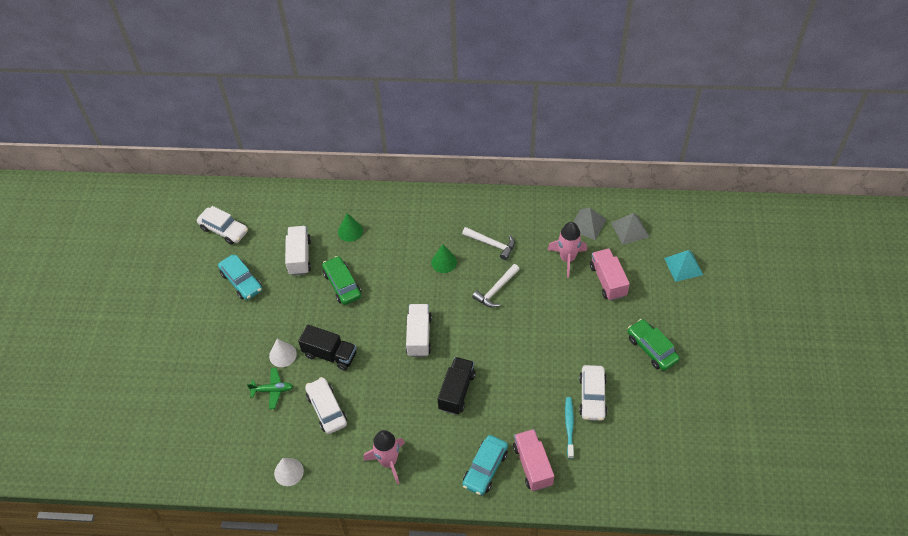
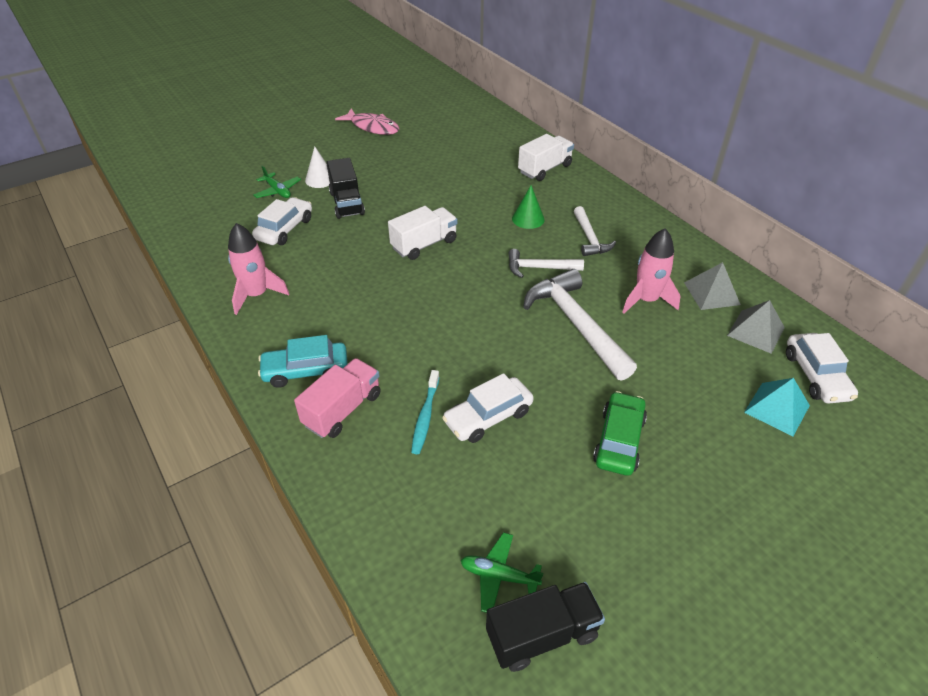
camera: 50 degrees right, 10 degrees down
(224, 230) = (412, 98): white car -> white car (815, 376)
(241, 281) = (372, 127): turquoise car -> pink fish
(288, 472) = (196, 239): white cone -> none
(299, 257) = (431, 141): white truck -> white truck (545, 169)
(342, 284) = (429, 175): green car -> none
(350, 231) = (491, 153): green cone -> none
(457, 391) = (385, 301): black truck -> black truck (542, 635)
(558, 306) = (576, 324): none -> white hammer
(569, 426) = (425, 416): turquoise toothbrush -> turquoise toothbrush turned 135 degrees clockwise
(608, 281) = (662, 348): pink truck -> none
(689, 455) = (499, 576): none -> green plane

